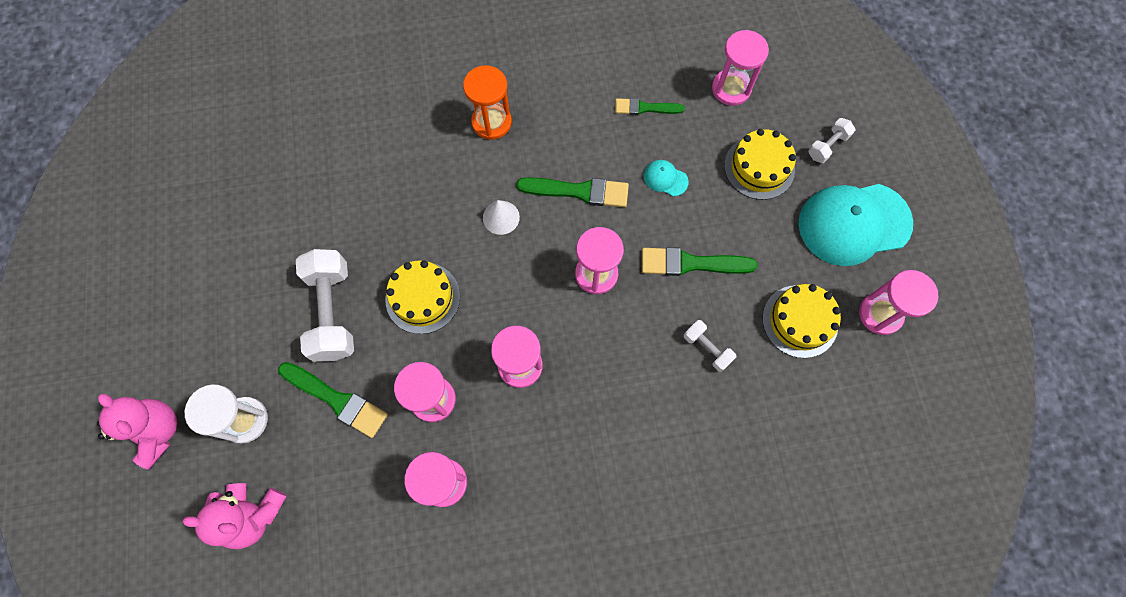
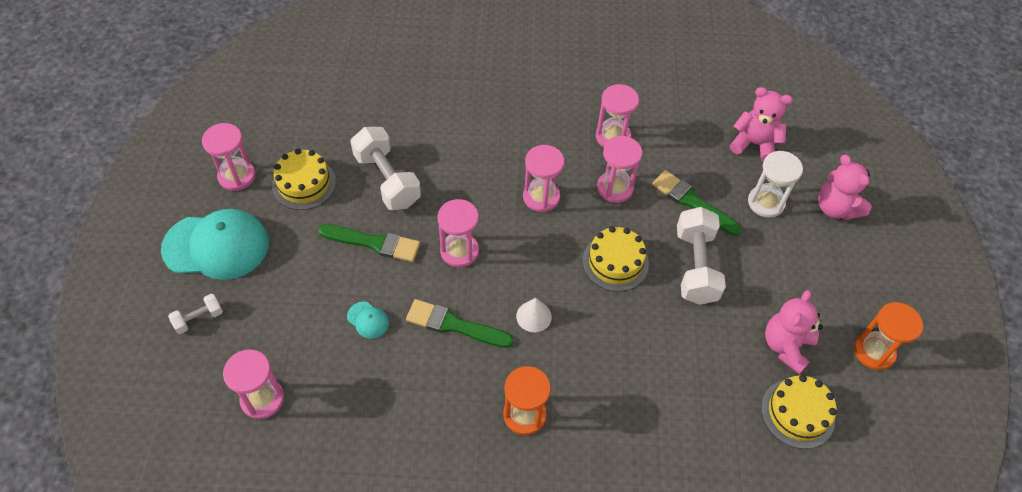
camera: 170 degrees left, 15 degrees down
(145, 253) = (874, 351): none -> orange hourglass
(238, 239) = (786, 346): none -> pink teddy bear
(645, 108) = (360, 396): green brush -> none
(707, 348) = (387, 180): white dumbbell -> white dumbbell, size x2.01
(759, 167) = (274, 312): yellow cake -> yellow cake (797, 413)

